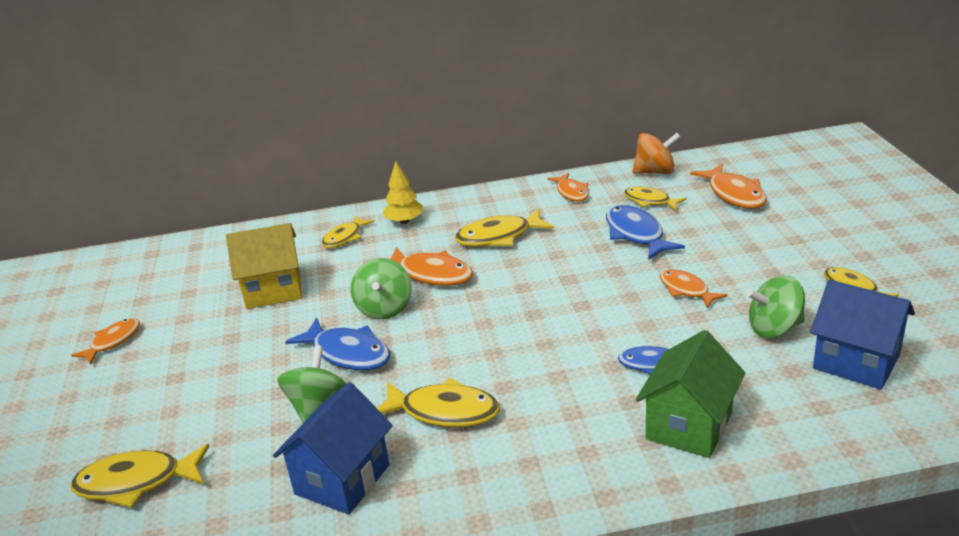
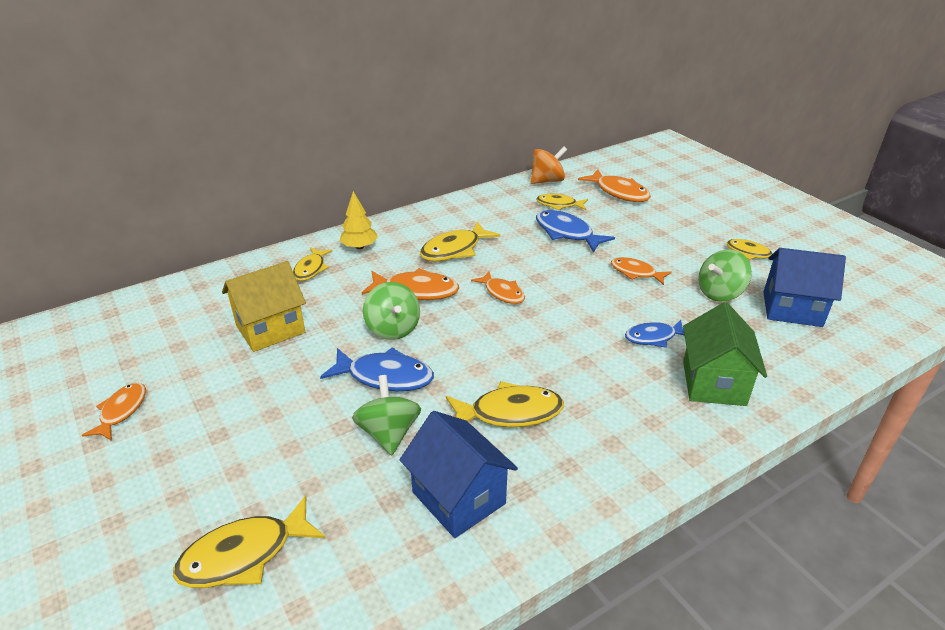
camera: 25 degrees left, 5 degrees up
(342, 479) = (459, 498): blue house -> blue house turned 45 degrees counterclockwise
(571, 192) = (491, 205): orange fish -> orange fish (502, 293)

